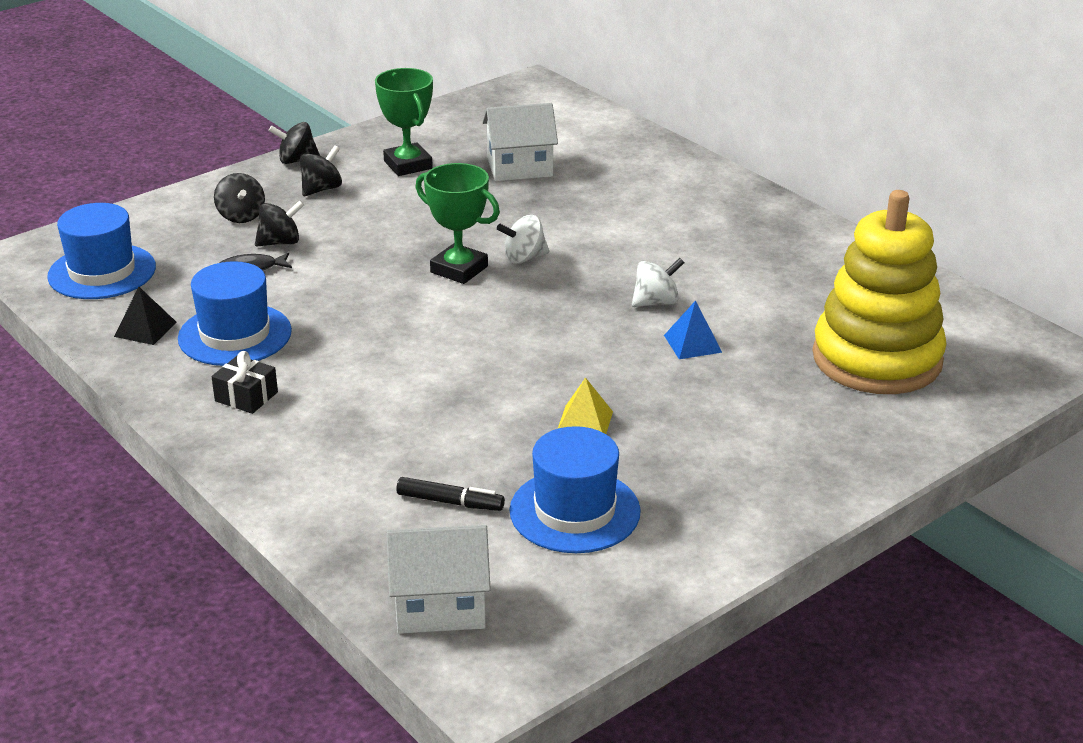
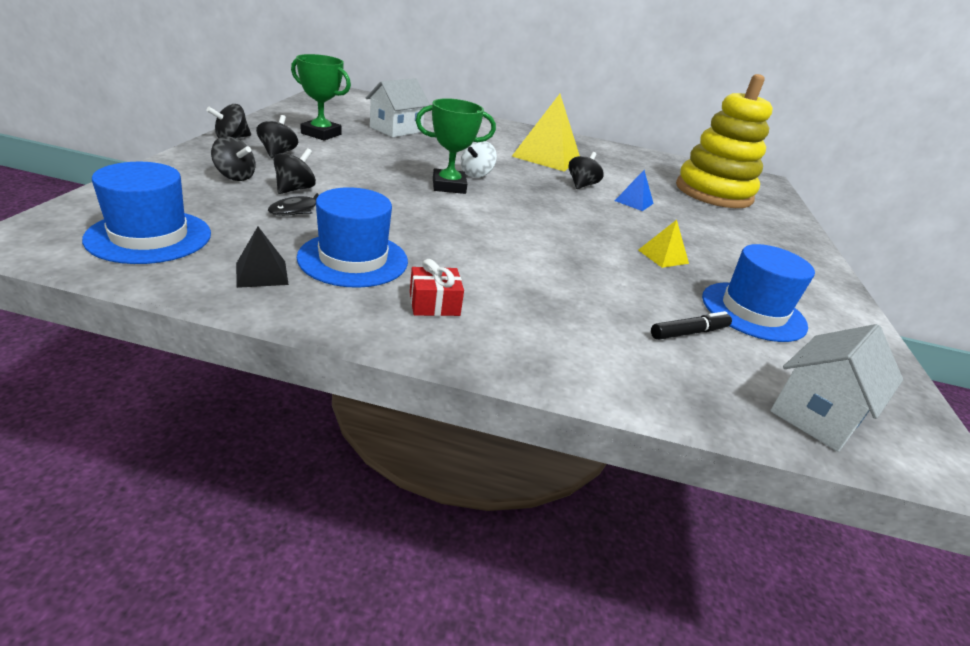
camera: 45 degrees left, 0 degrees up
(246, 397) = (434, 304): black gift -> red gift
(656, 302) = (581, 185): white spinning top -> black spinning top
(684, 246) = (546, 156): none -> yellow pyramid

